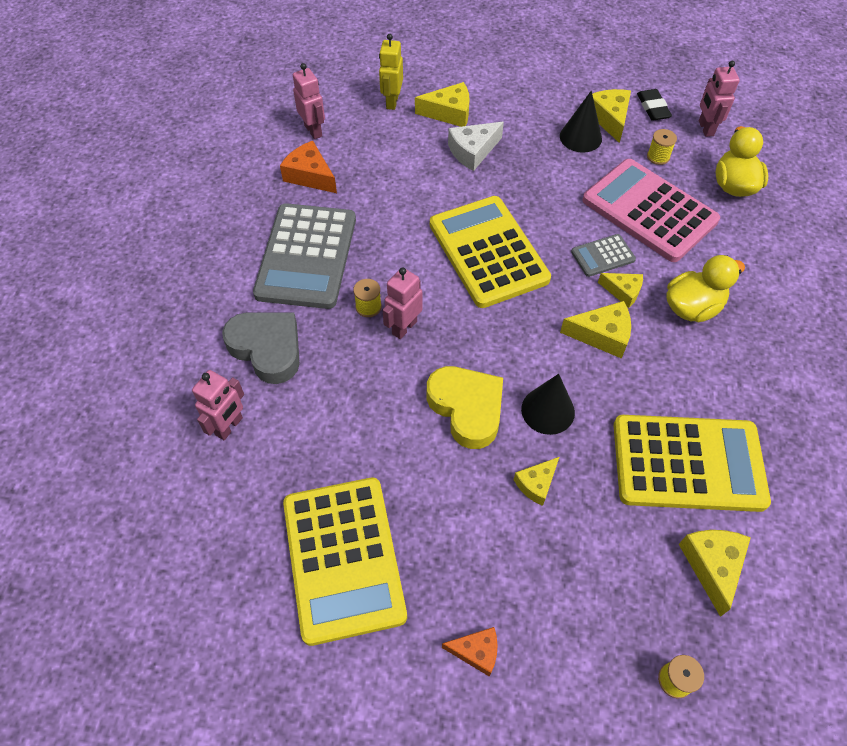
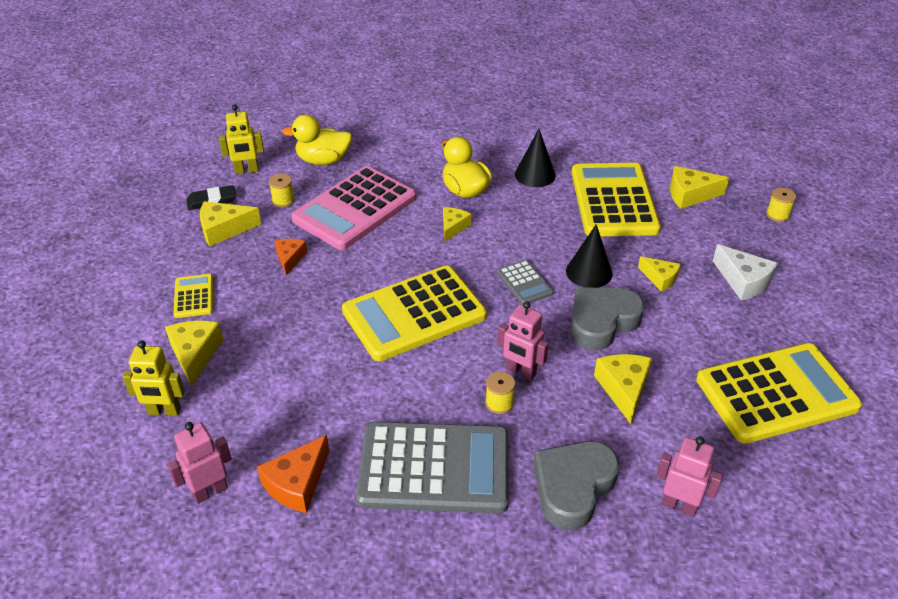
camera: 95 degrees left, 15 degrees down
(467, 408) = (601, 322): yellow heart -> grey heart
(473, 151) = (264, 331): white cheese -> white cheese (743, 281)
(476, 652) = (810, 308): orange cheese -> orange cheese (290, 258)
(517, 107) = (194, 296): none -> yellow calculator
(580, 137) = (250, 250): black cone -> black cone (535, 175)
(602, 335) = (503, 240): yellow cheese -> yellow cheese (623, 389)
(603, 256) = (412, 238): grey calculator -> grey calculator (524, 283)
(705, 128) = (246, 171): pink robot -> yellow robot

